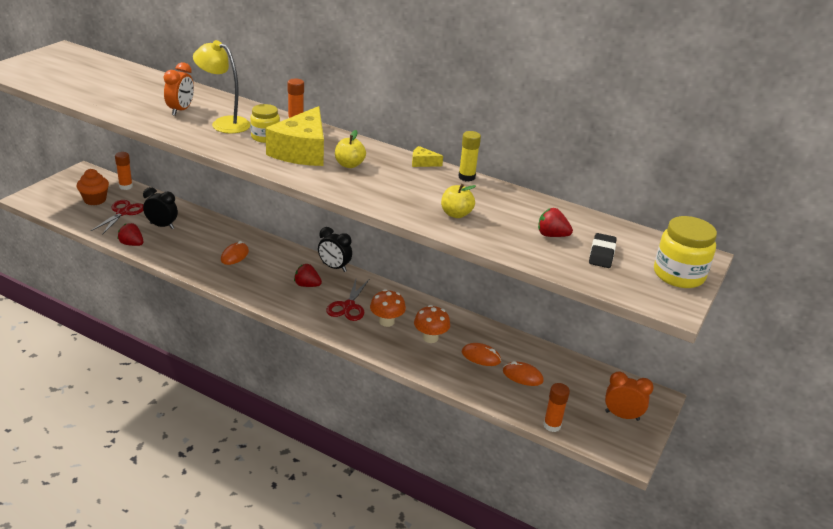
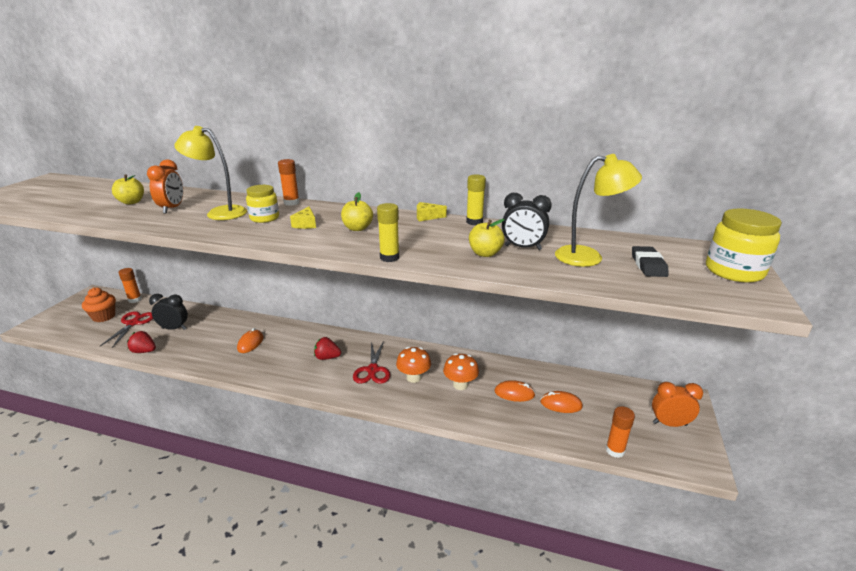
camera: 10 degrees left, 5 degrees down
(143, 95) = (132, 202): none -> yellow apple
(302, 151) = (306, 224): yellow cheese -> yellow cheese, size x0.40
(334, 267) = (348, 336): black clock -> black clock (523, 248)
(366, 202) = (389, 257): none -> yellow glue stick
(551, 235) = (588, 257): red strawberry -> yellow lamp

